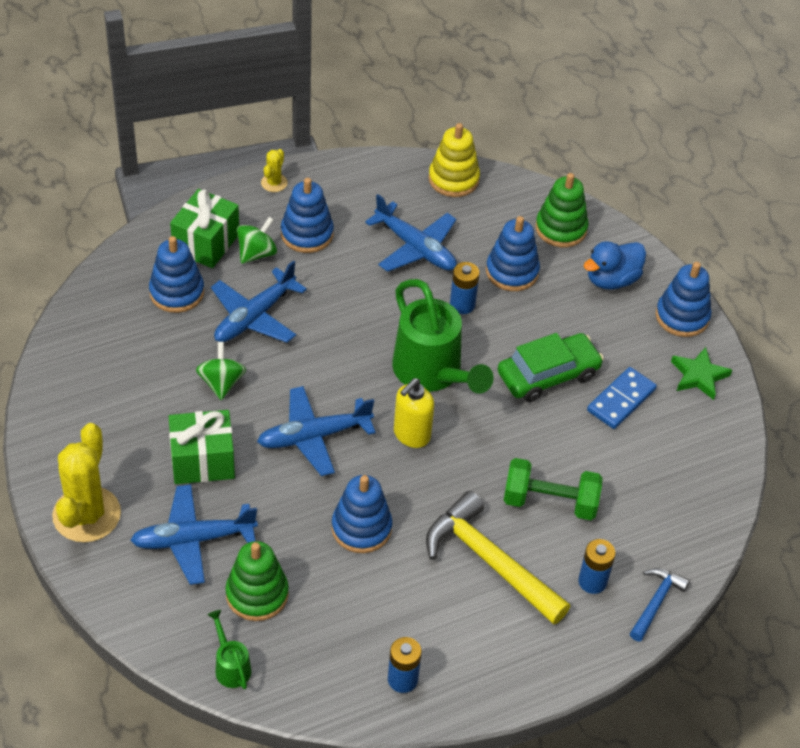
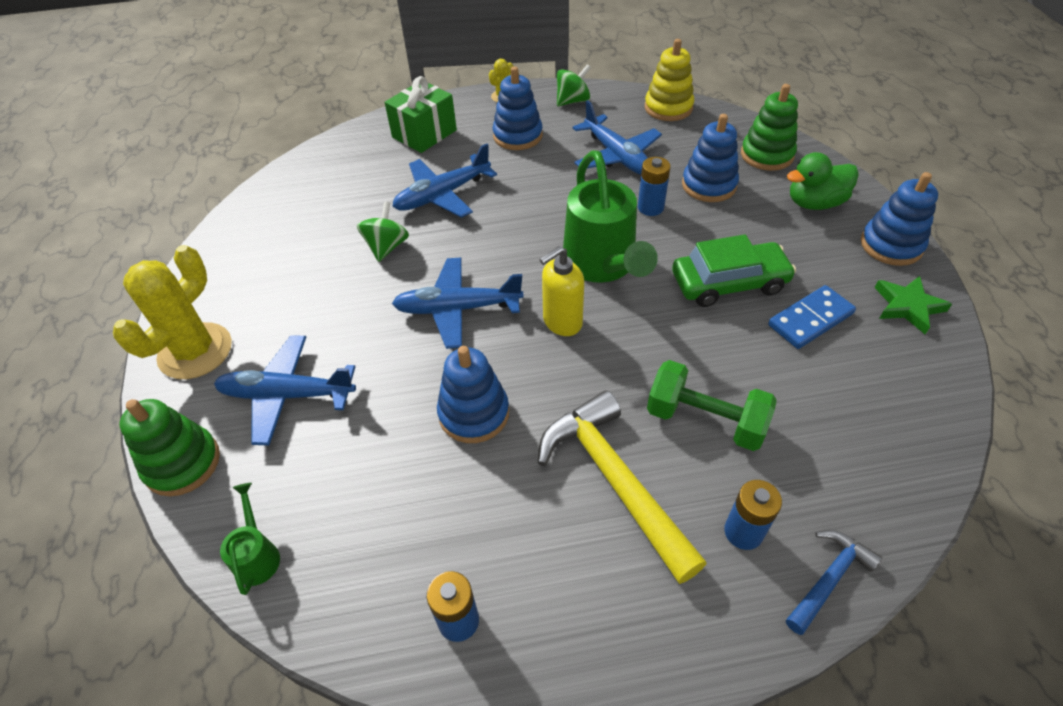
camera: 20 degrees right, 0 degrees up
(177, 292) = (381, 168): blue stacking toy -> none
(202, 460) = (335, 316): green gift -> none
(256, 253) = (466, 146): green spinning top -> green spinning top (572, 101)
(257, 594) = (327, 470): green stacking toy -> green stacking toy (182, 463)
(612, 279) = (814, 203): blue duck -> green duck

